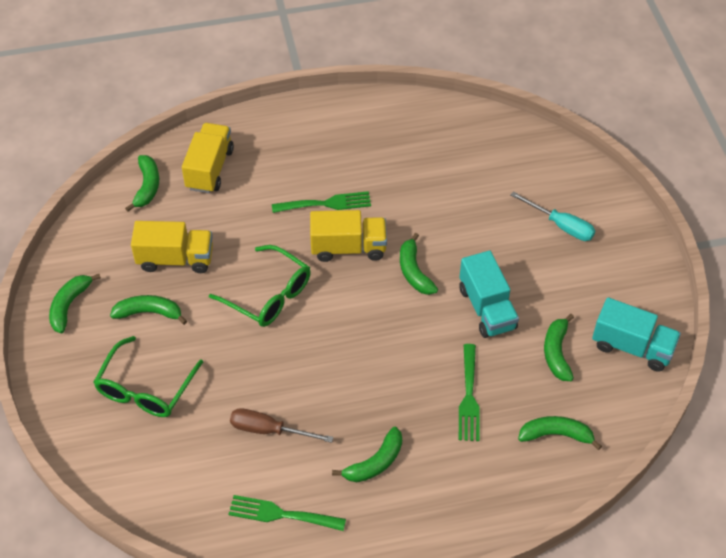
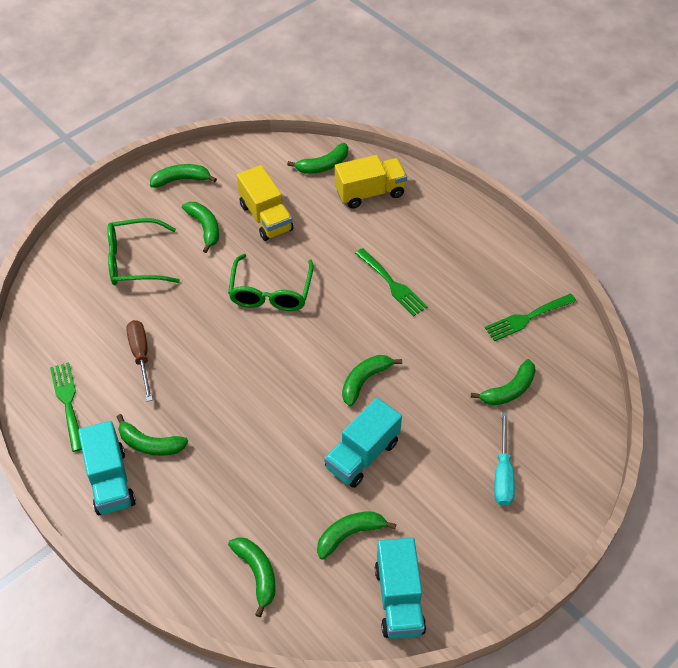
camera: 60 degrees right, 0 degrees up
(348, 248) = (356, 322): yellow truck -> none
(395, 511) = (110, 481): none -> turquoise truck
(469, 397) = (256, 484): green fork -> green fork (527, 318)
(487, 182) = (509, 390): none -> green banana

